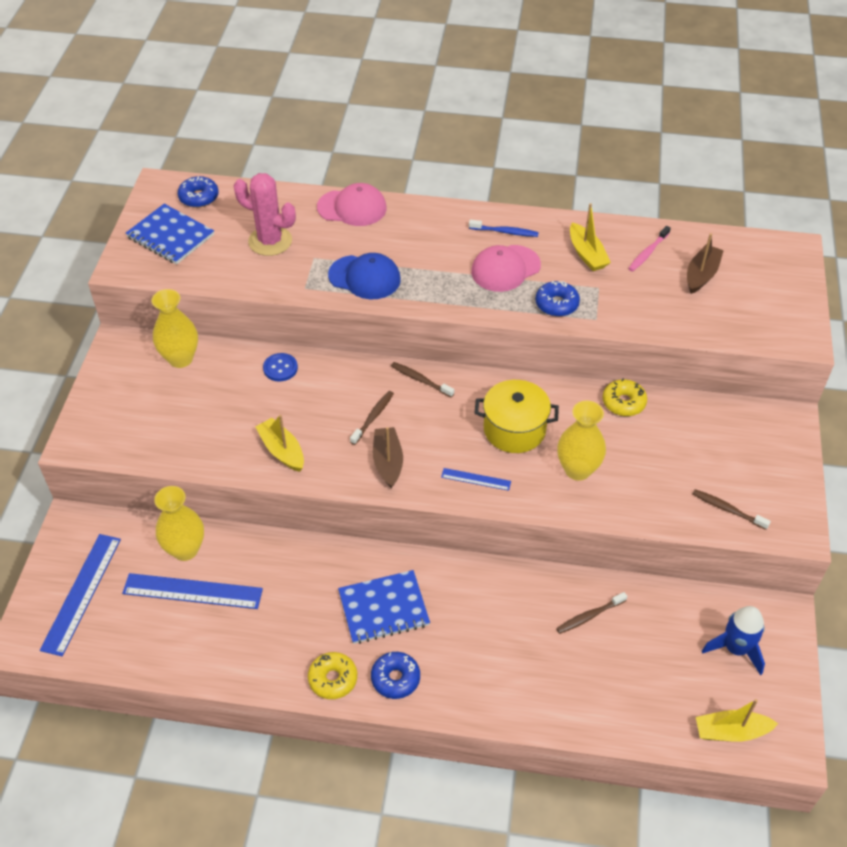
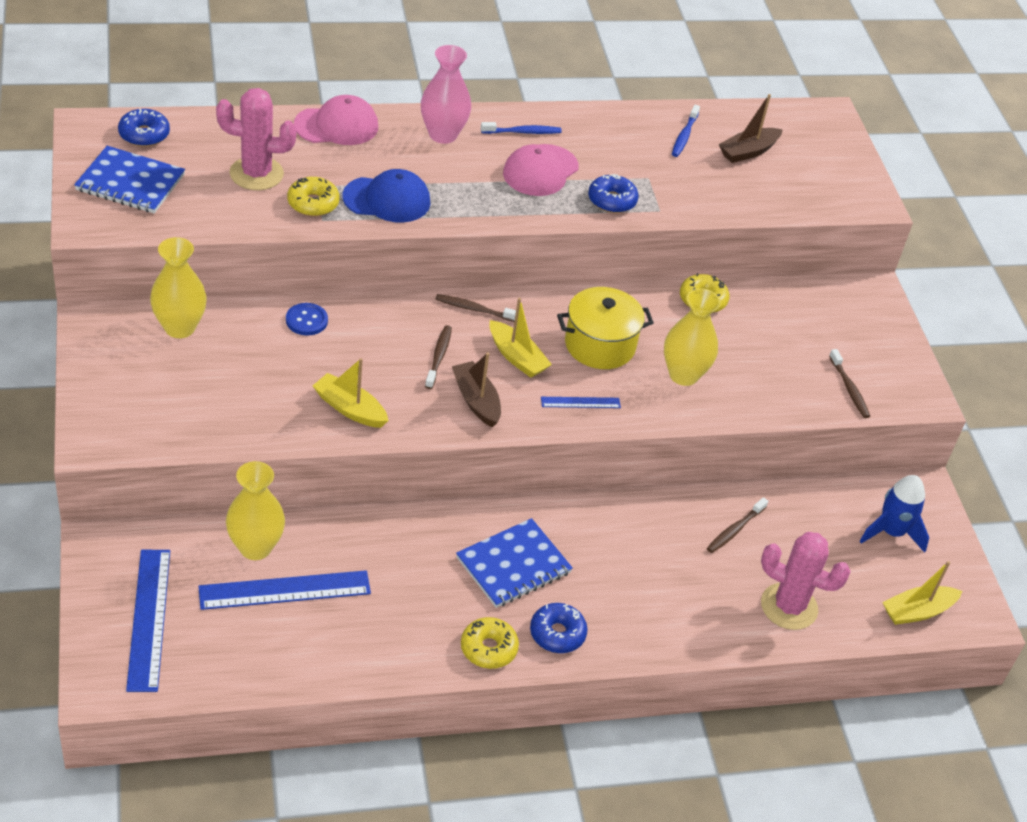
camera: 25 degrees left, 5 degrees down
(303, 272) = (313, 203): none -> yellow donut
(436, 226) = (443, 135): none -> pink vase
(587, 254) = (621, 145): yellow boat -> yellow boat (516, 357)
(610, 699) = (789, 606): none -> pink cactus
(648, 253) = (684, 136): pink toothbrush -> blue toothbrush
(701, 275) = (748, 152): brown boat -> brown boat turned 135 degrees counterclockwise
(727, 509) = (849, 388): brown toothbrush -> brown toothbrush turned 120 degrees counterclockwise

